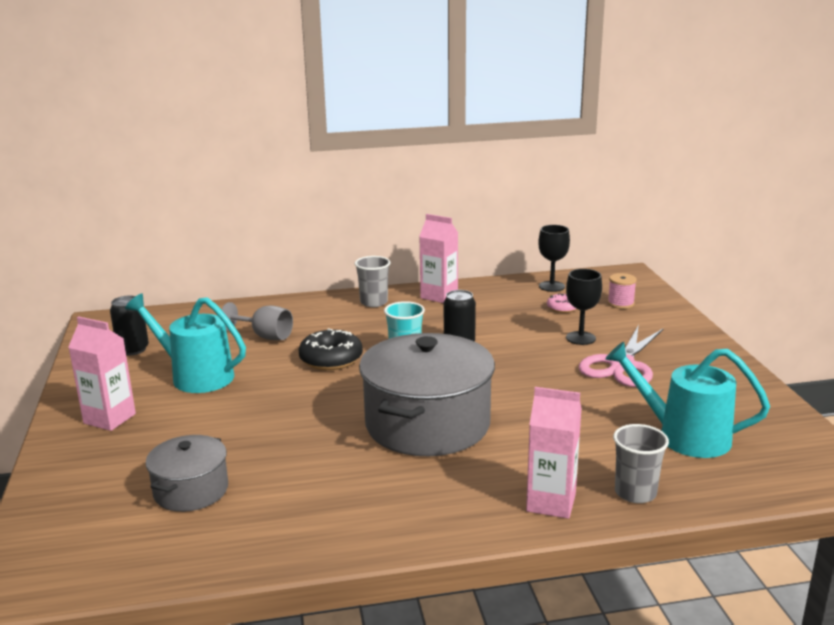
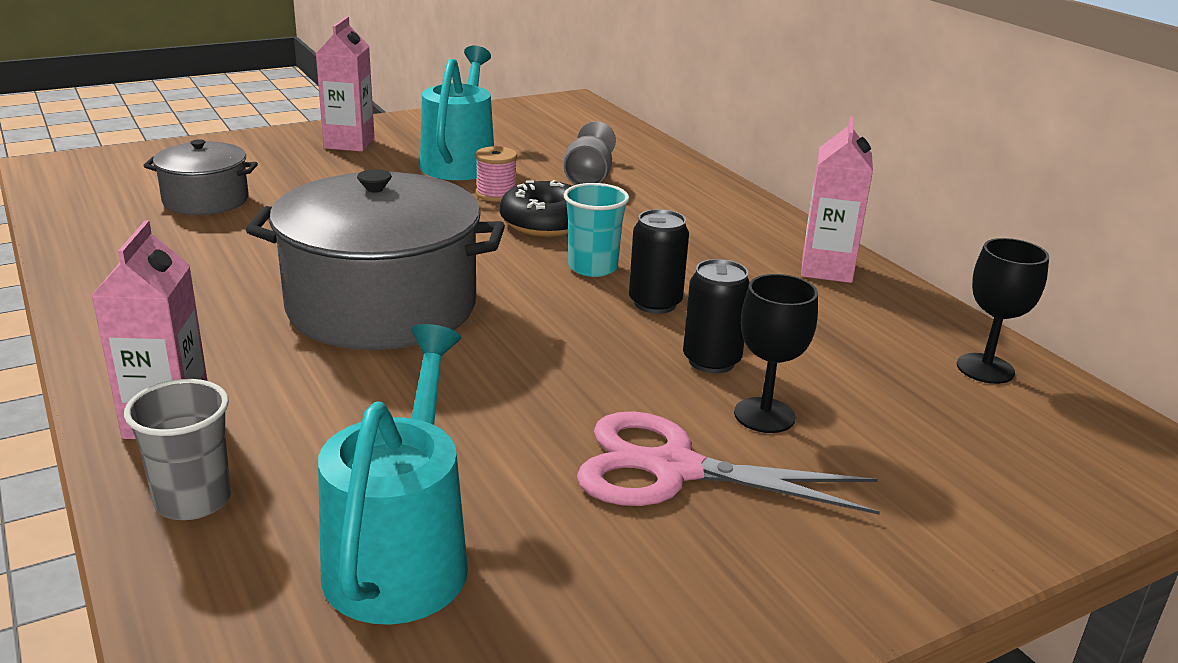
camera: 70 degrees right, 5 degrees up
(133, 349) = (510, 125): black can -> black can (711, 361)
(374, 302) = (754, 226): grey cup -> none
(562, 308) = (889, 387): pink donut -> none
(620, 303) = (982, 456): pink spool -> pink spool (496, 194)

